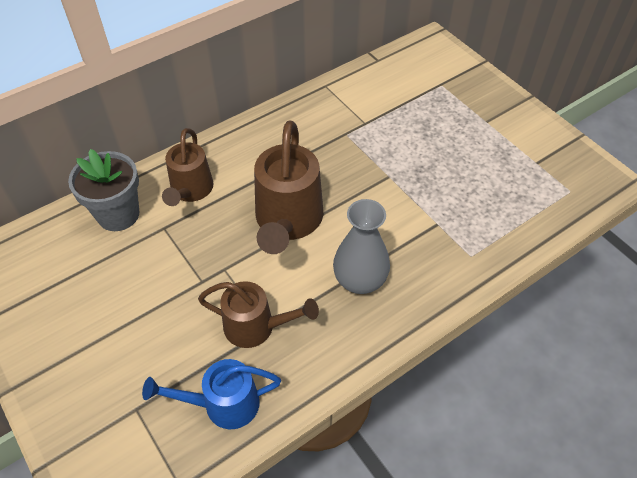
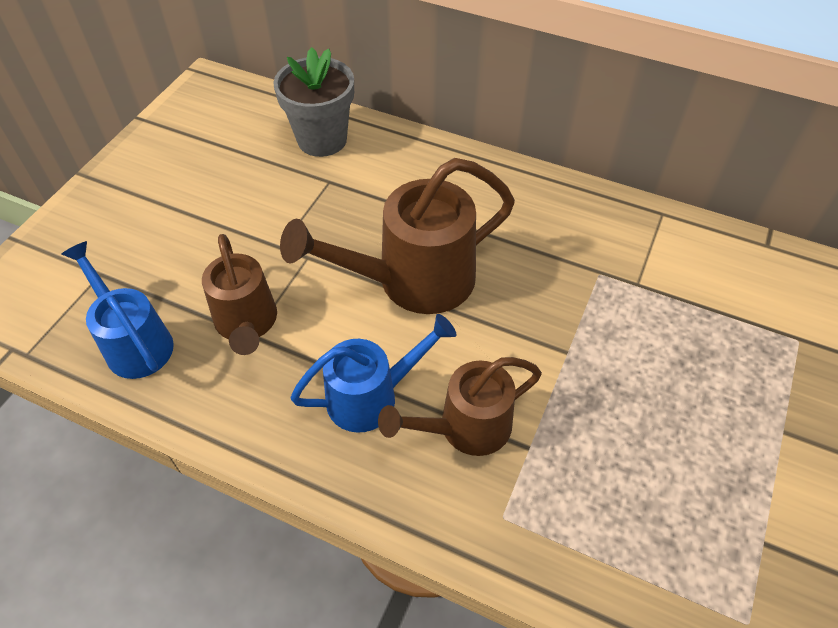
camera: 60 degrees right, 0 degrees up
(190, 191) = (393, 176): brown watering can -> brown watering can (464, 428)
(360, 281) = (372, 396): grey vase -> blue watering can

